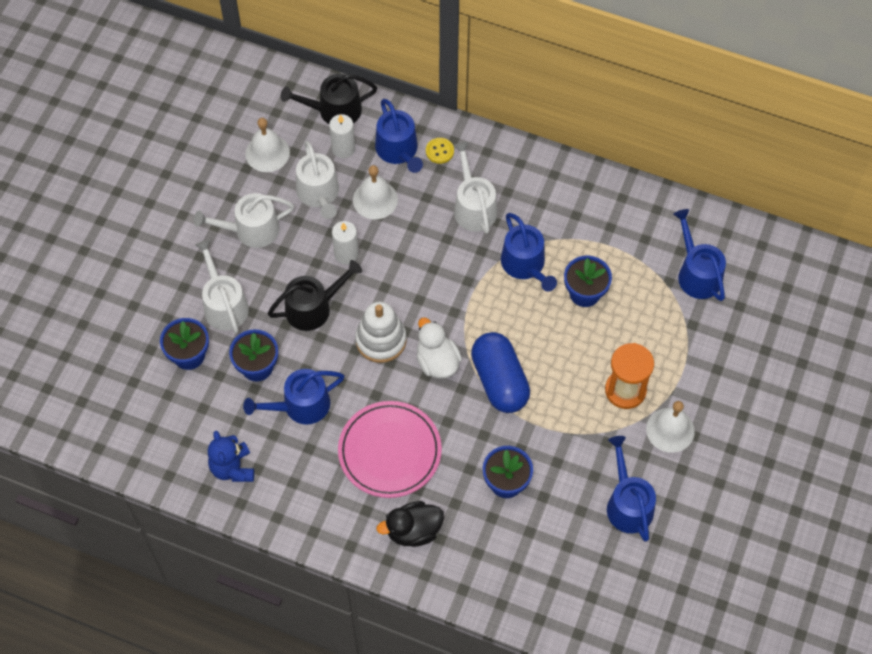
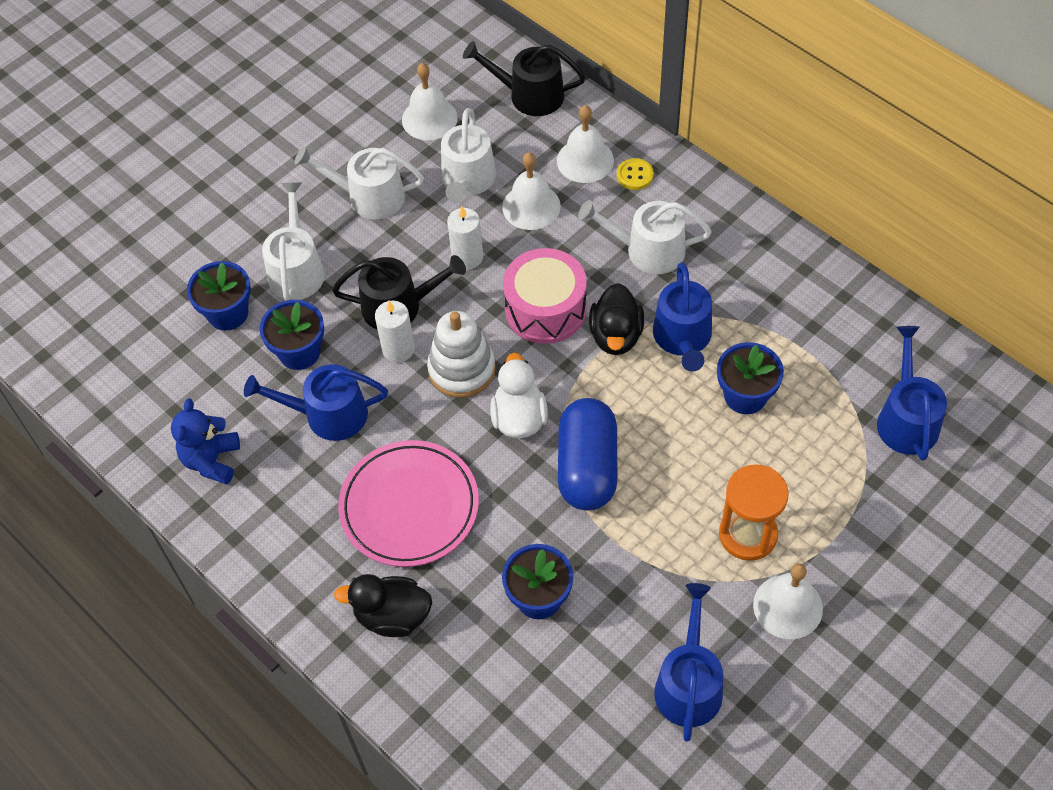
camera: 25 degrees right, 5 degrees down
(343, 148) = (520, 139): white candle -> white candle (398, 349)
(398, 150) = (585, 160): blue watering can -> white bell
(420, 275) = (545, 309): none -> pink drum
(473, 207) = (648, 250): white watering can -> white watering can turned 90 degrees counterclockwise
(478, 278) = (616, 335): none -> black duck

